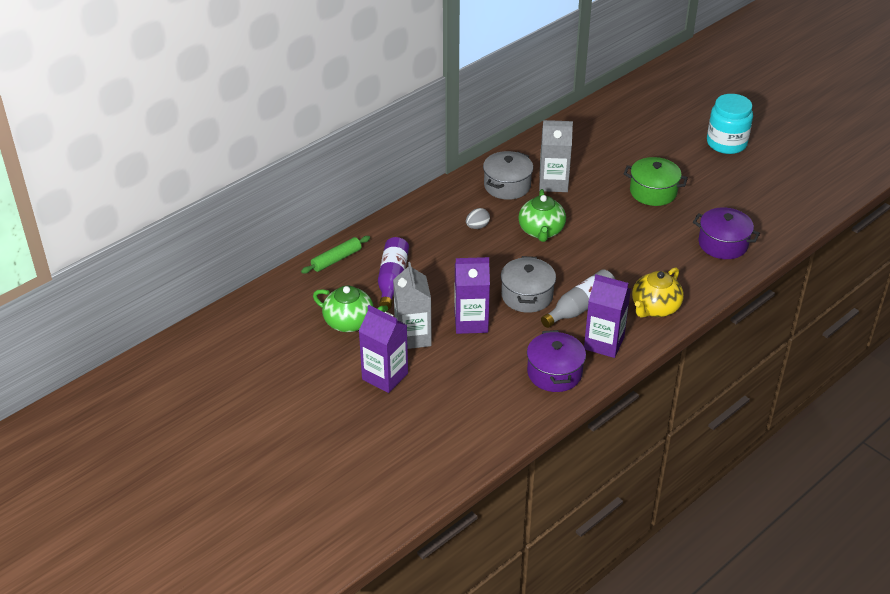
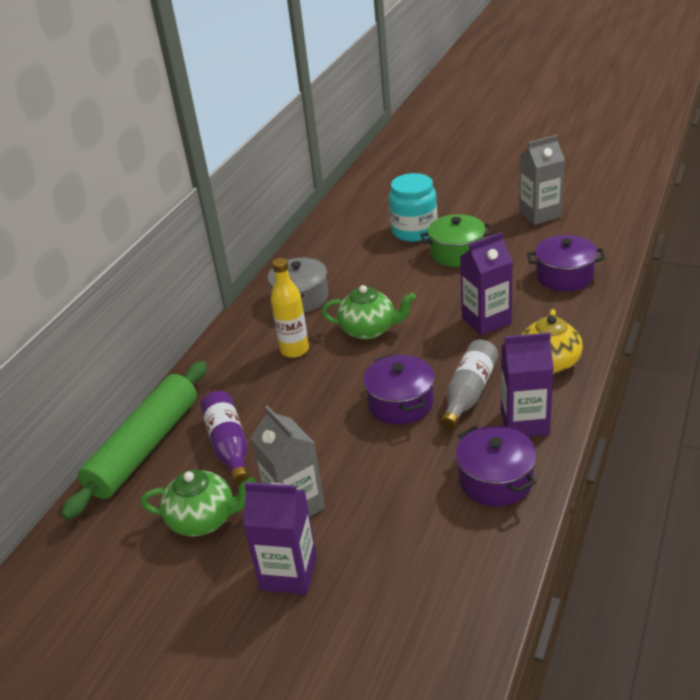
camera: 20 degrees left, 5 degrees down
(336, 259) = (145, 447): green rolling pin -> green rolling pin, size x2.07
(471, 322) = (355, 459): purple carton -> purple carton (486, 320)
(477, 226) = (294, 350): grey egg -> yellow bottle
(527, 296) = (400, 403): grey pot -> purple pot
(541, 231) = (369, 330): green teapot -> green teapot turned 60 degrees counterclockwise
(553, 183) = (348, 279): grey carton -> grey carton (540, 214)
(726, 143) = (492, 189): turquoise jar -> turquoise jar (414, 231)

